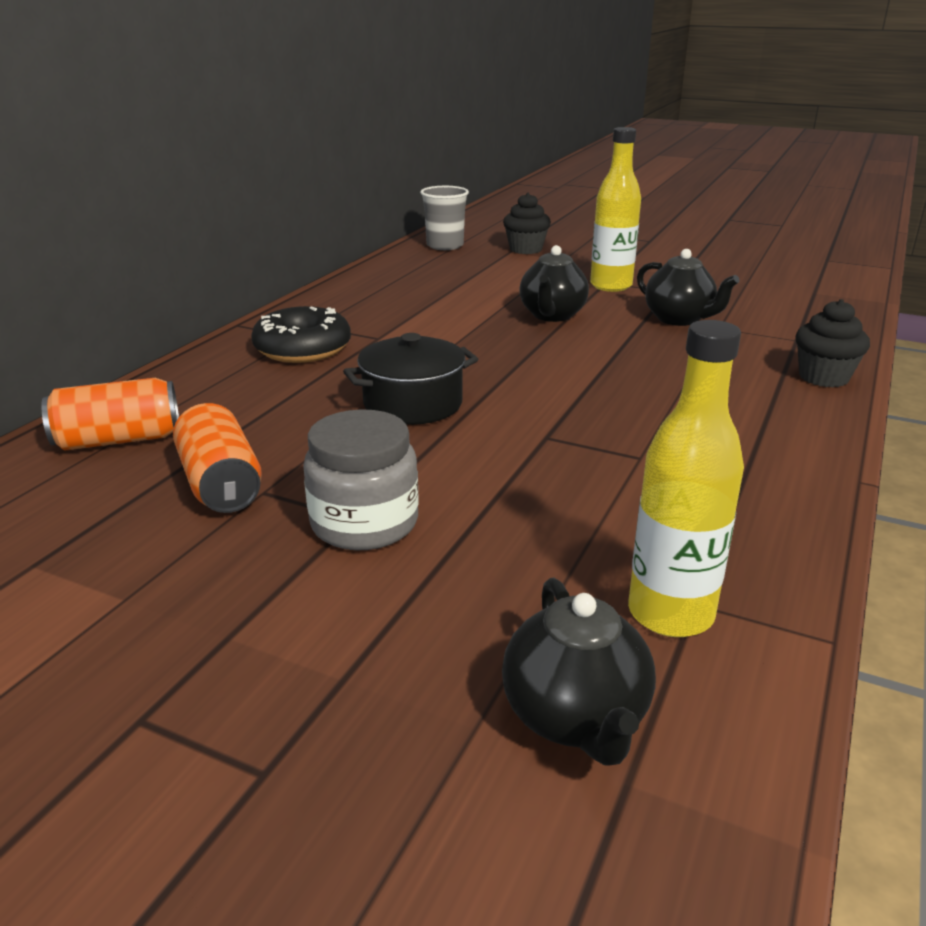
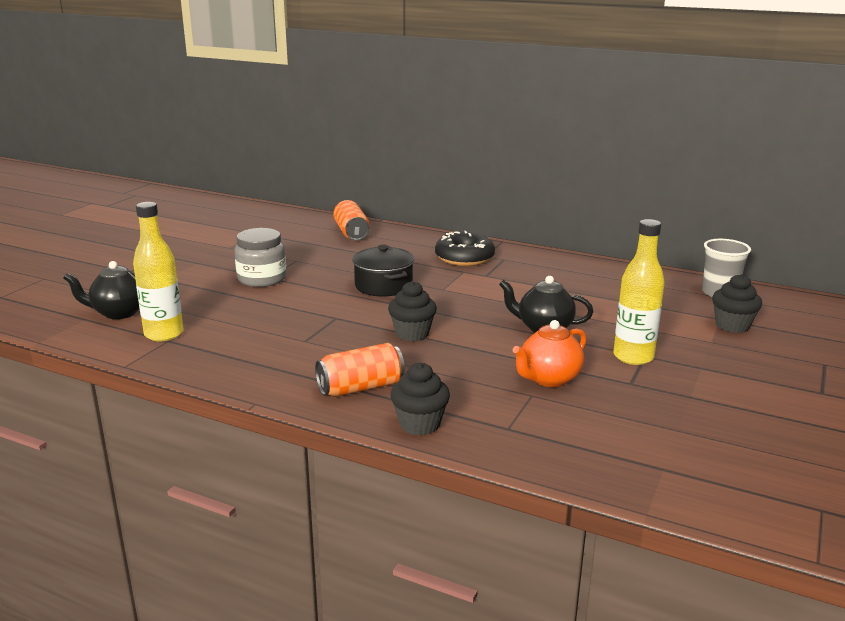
camera: 90 degrees right, 5 degrees down
(221, 484) = (305, 253): orange can -> orange can (360, 387)
(589, 382) = (412, 333): none -> black cupcake
(679, 319) = (548, 379): black teapot -> orange teapot

